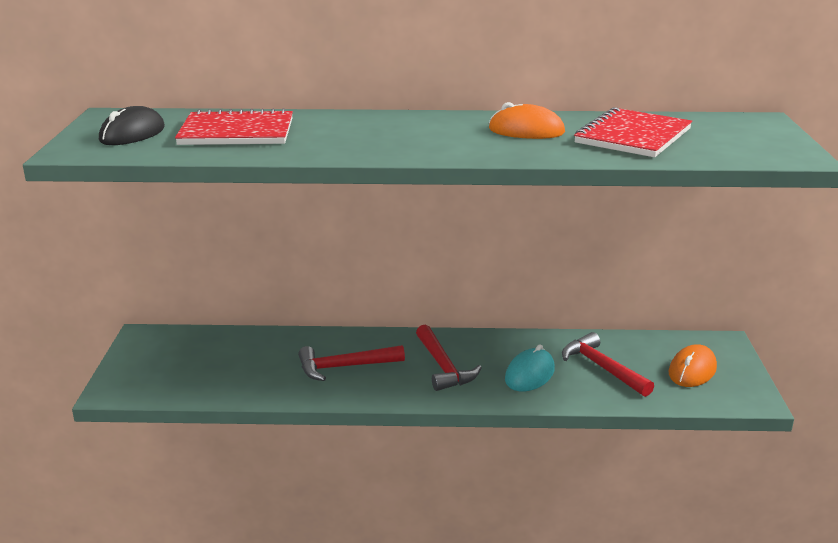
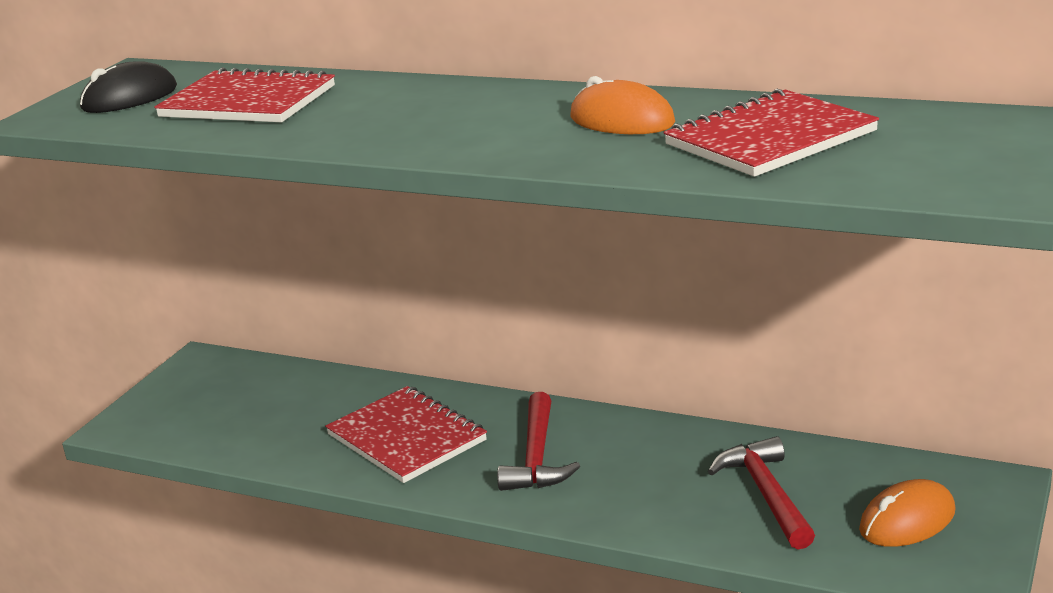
camera: 25 degrees right, 0 degrees up
(344, 367) = (407, 438): red hammer -> red notebook
(529, 374) = (649, 487): turquoise mouse -> none

